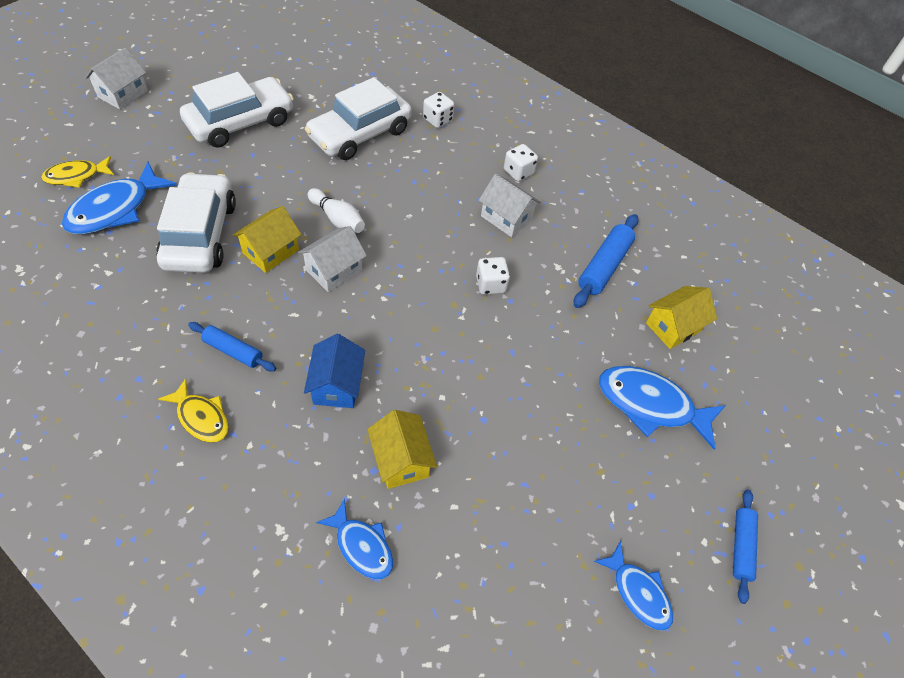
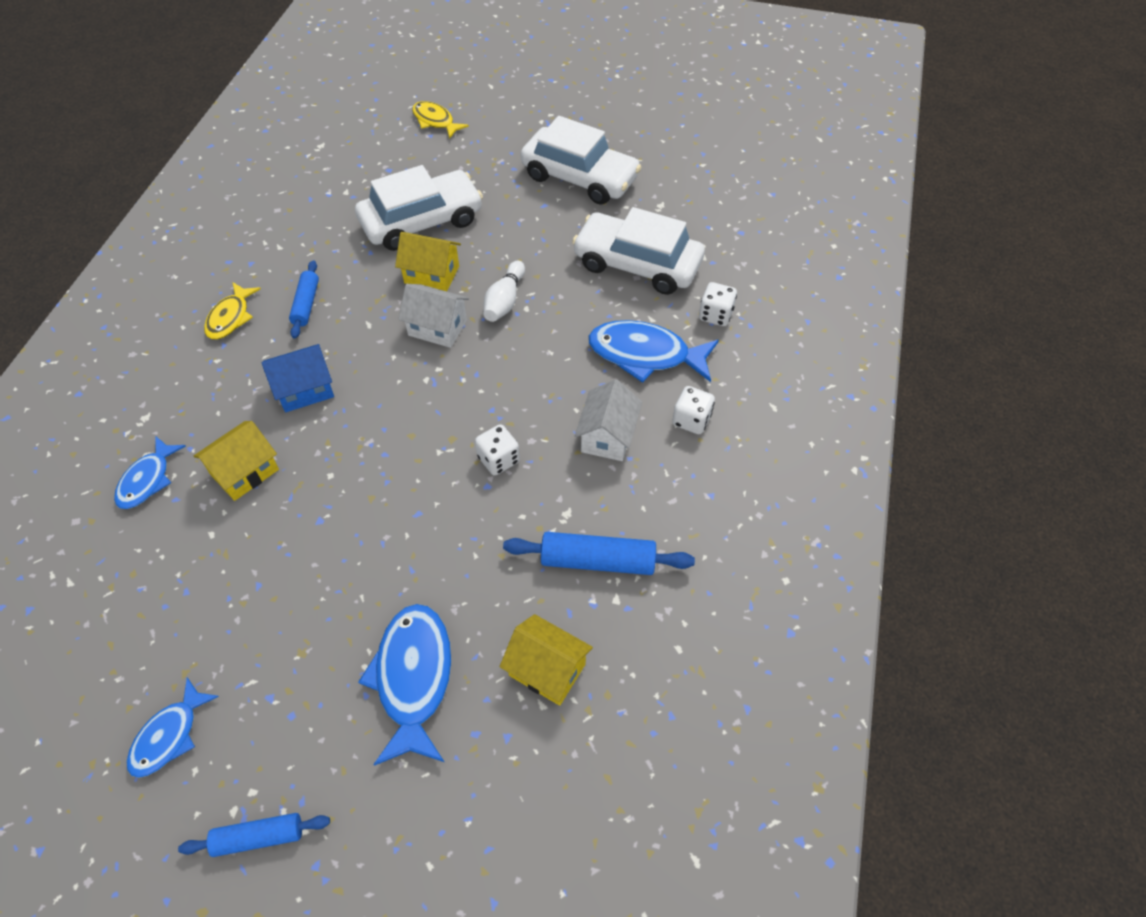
camera: 70 degrees right, 0 degrees up
(115, 209) = (415, 160): blue fish -> blue fish (645, 354)
(123, 94) = (552, 93): white house -> none

